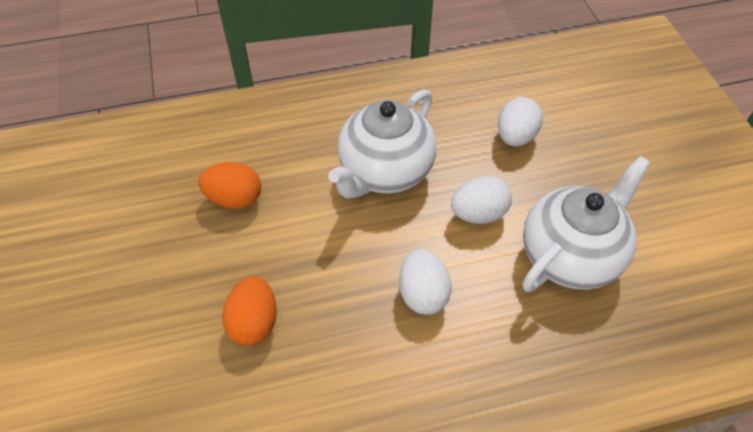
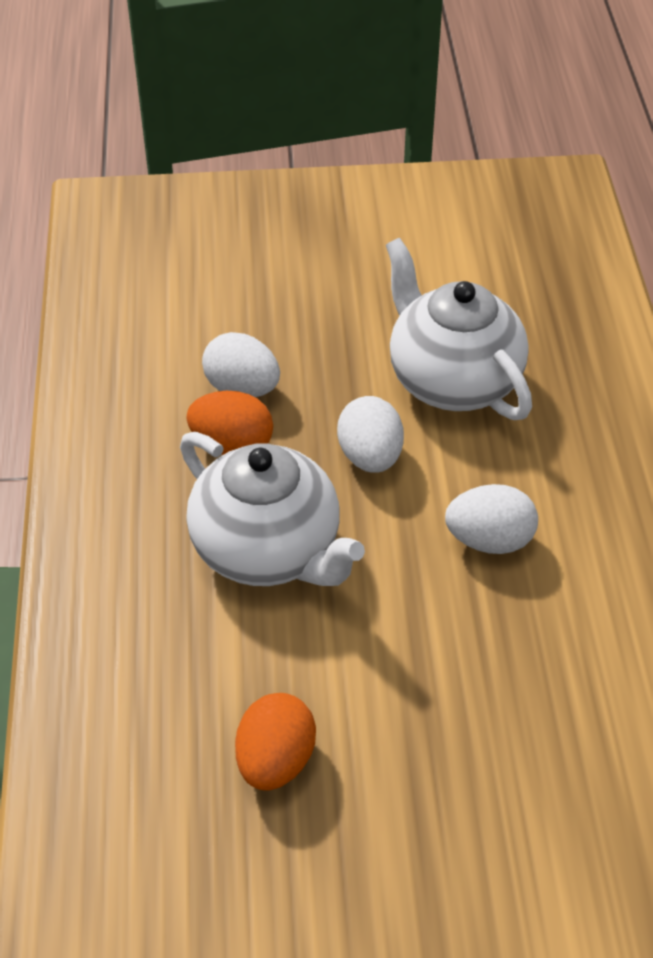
camera: 80 degrees left, 5 degrees down
(254, 322) = (512, 746): orange egg -> orange egg (232, 445)

